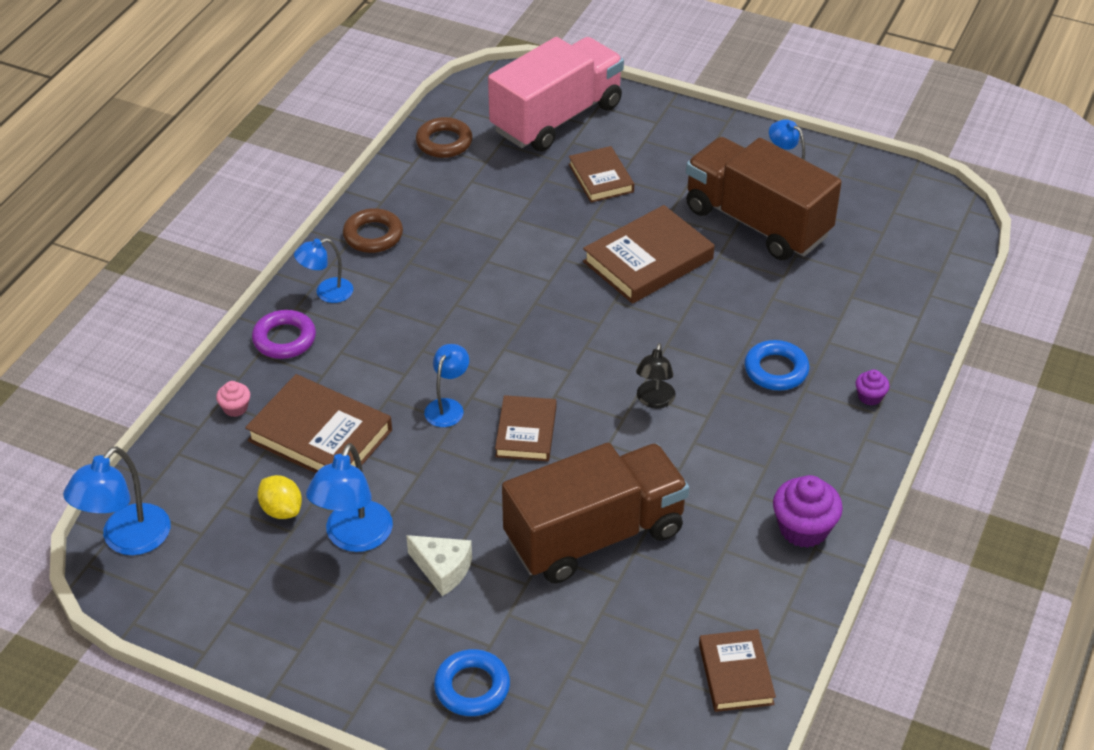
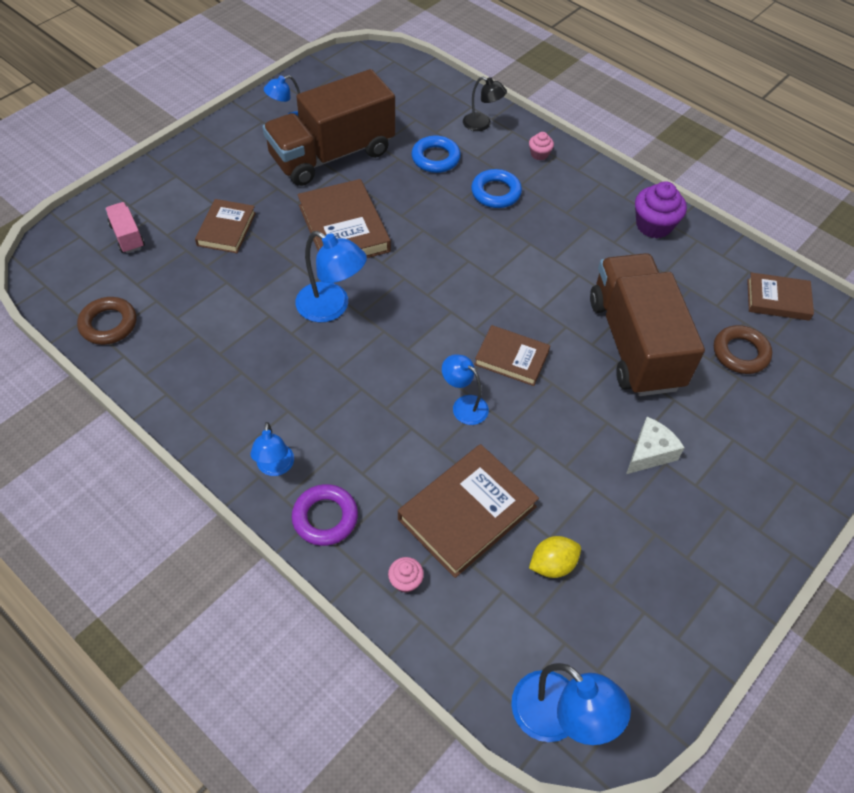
camera: 75 degrees left, 10 degrees up
(354, 538) = (600, 511): blue lamp -> blue lamp (331, 307)
(373, 235) = (212, 411): brown ring -> brown ring (740, 353)
(472, 687) = (774, 461): blue ring -> blue ring (435, 158)
(556, 118) = (127, 236): pink truck -> pink truck, size x0.41
(601, 178) = (226, 229): brown book -> brown book turned 75 degrees counterclockwise
(654, 401) = (504, 269): black lamp -> black lamp (482, 124)
(870, 397) = (539, 154): purple cupcake -> pink cupcake

